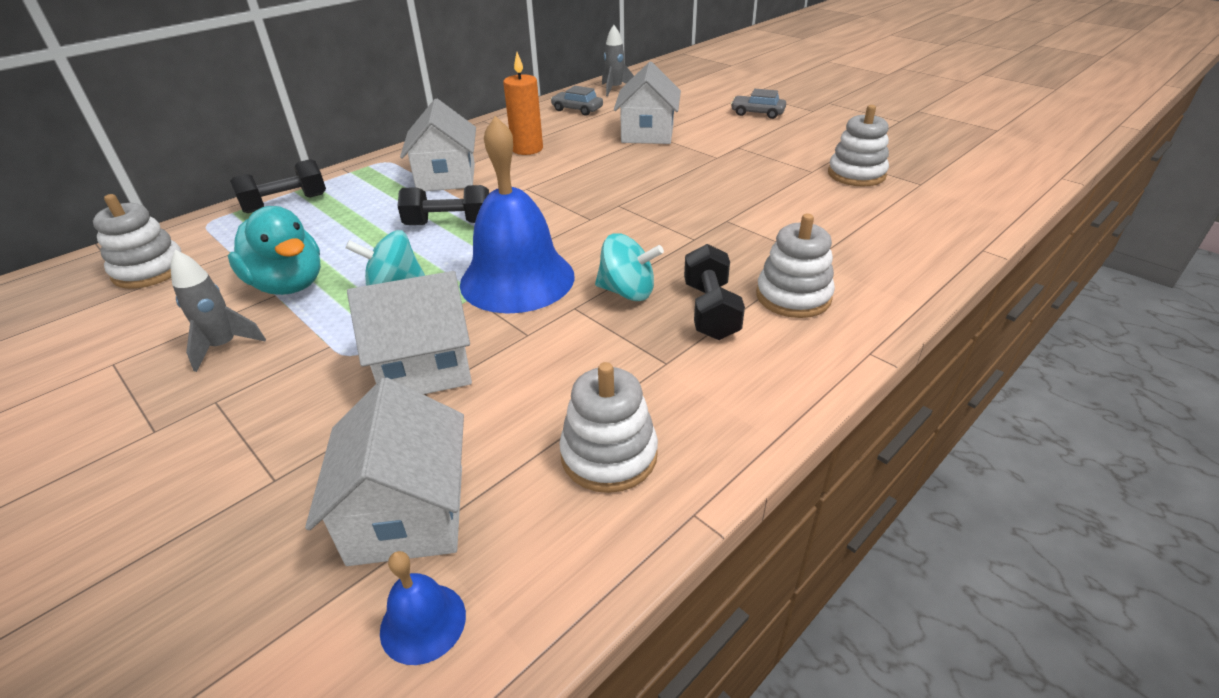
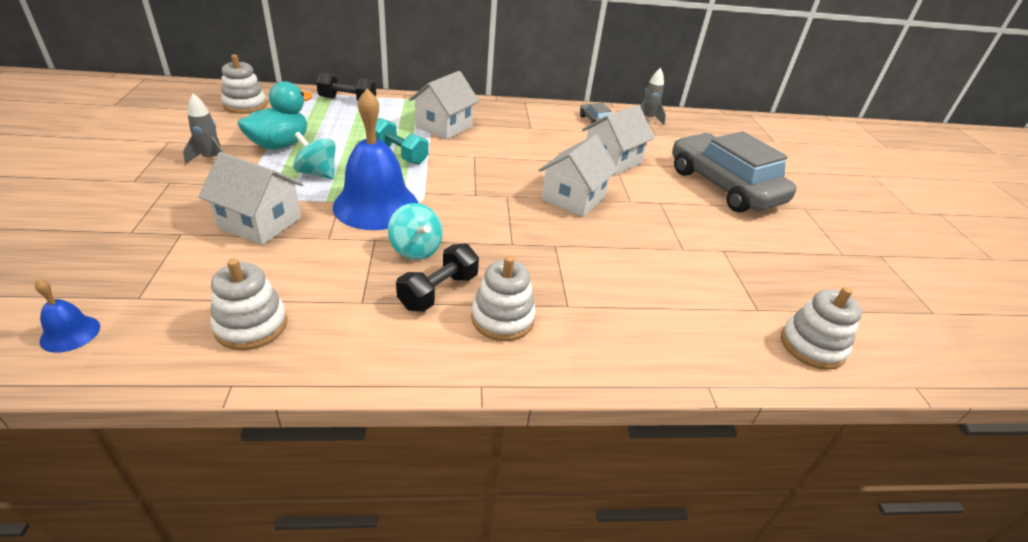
camera: 35 degrees right, 0 degrees up
(288, 285) = (280, 144): turquoise duck -> turquoise duck turned 135 degrees counterclockwise
(407, 514) = (141, 284): white house -> white house (573, 198)
(449, 224) = (399, 154): black dumbbell -> turquoise dumbbell
(527, 149) = (518, 132): orange candle -> none
(757, 113) = (723, 186): grey car -> grey car, size x2.47
(856, 174) = (715, 271): white stacking toy -> white stacking toy (812, 346)

